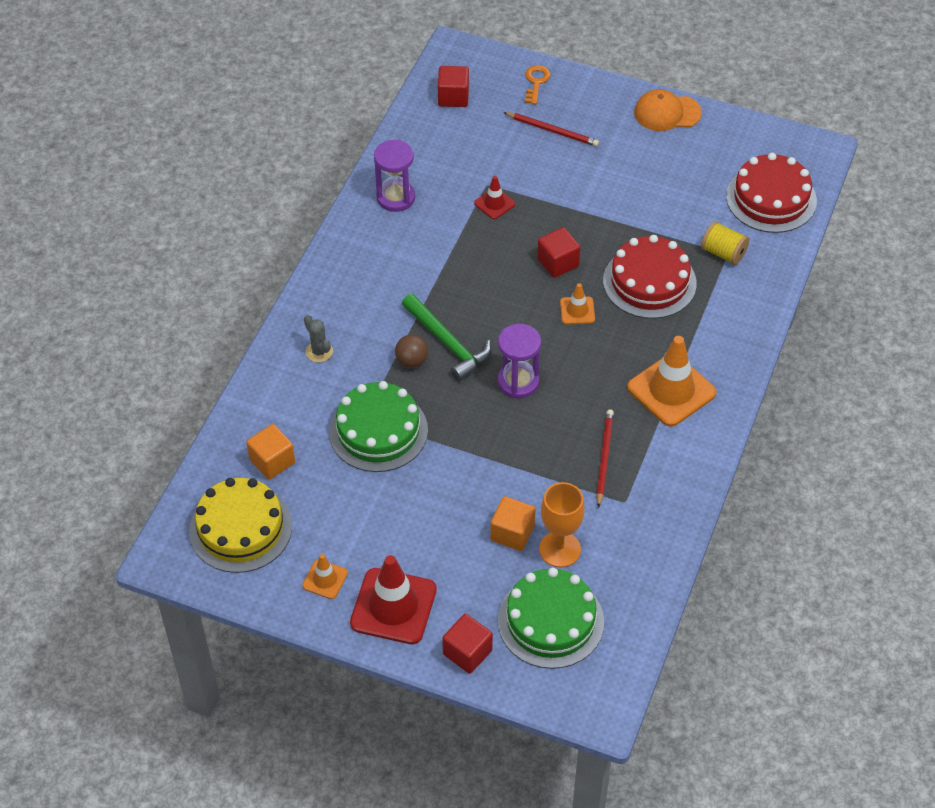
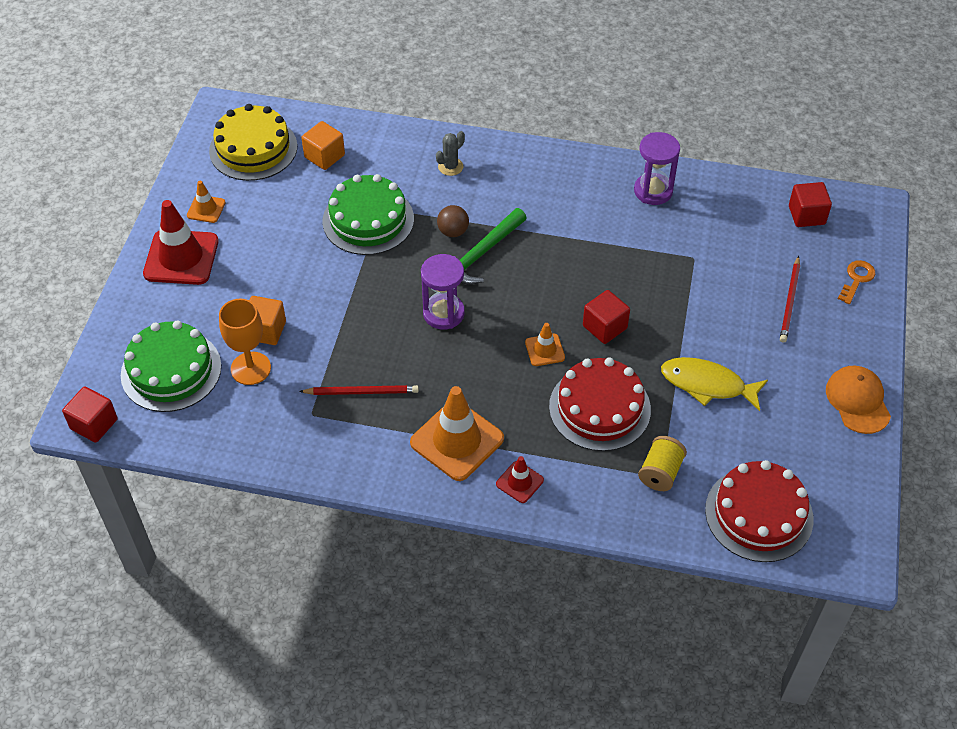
camera: 80 degrees right, 0 degrees up
(467, 652) = (136, 314): red cube -> red cube (94, 424)
(494, 203) = (669, 266): red traffic cone -> red traffic cone (519, 482)
(536, 82) = (857, 279): orange key -> orange key turned 60 degrees counterclockwise
(635, 204) = (707, 384): none -> yellow fish

